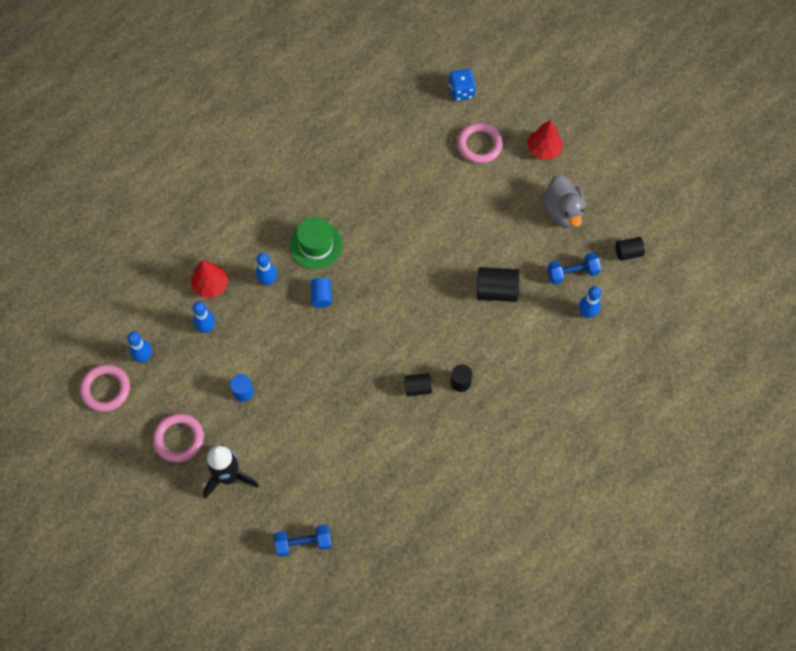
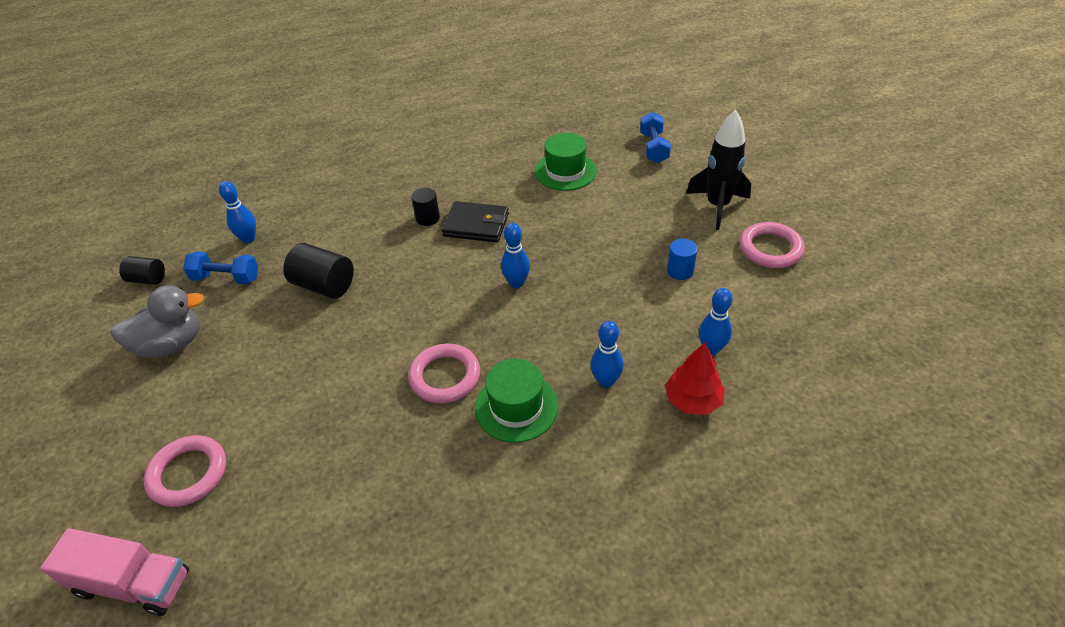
camera: 155 degrees left, 20 degrees down
(106, 389) = (865, 319): pink ring -> pink ring (445, 376)
(144, 357) = (807, 340): blue bowling pin -> blue bowling pin (516, 283)
(303, 543) = (653, 148): blue dumbbell -> blue dumbbell turned 75 degrees clockwise
(321, 296) = (539, 341): blue cylinder -> none
(372, 480) = (565, 171): none -> green hat
(417, 388) = (476, 225): black cylinder -> black wallet
(461, 91) = (133, 583): blue dice -> pink truck
(543, 149) = (111, 433): red tree -> none
(562, 212) = (171, 344): grey duck -> grey duck turned 60 degrees clockwise

